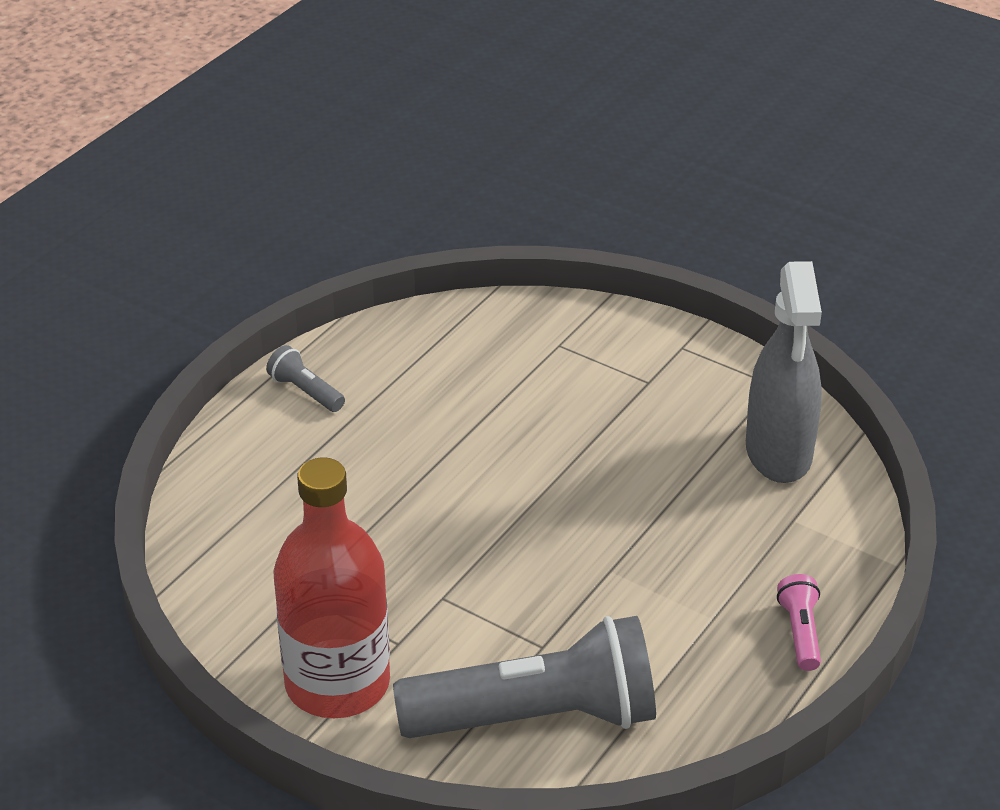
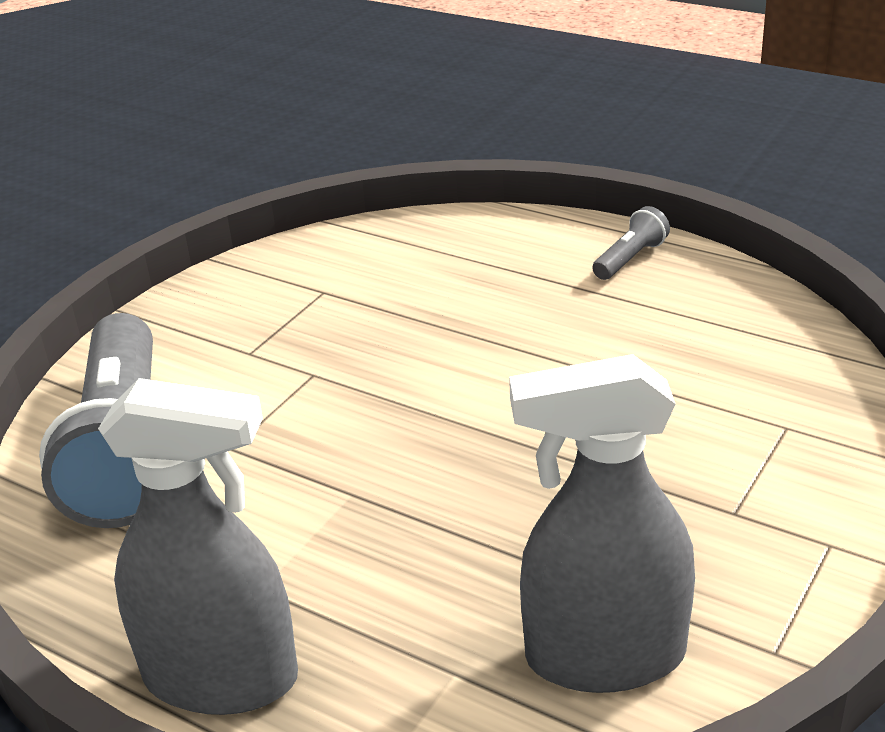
camera: 90 degrees right, 5 degrees down
(337, 683) = (199, 323): red bottle -> none
(800, 632) = (222, 677): pink flashlight -> grey spray bottle

